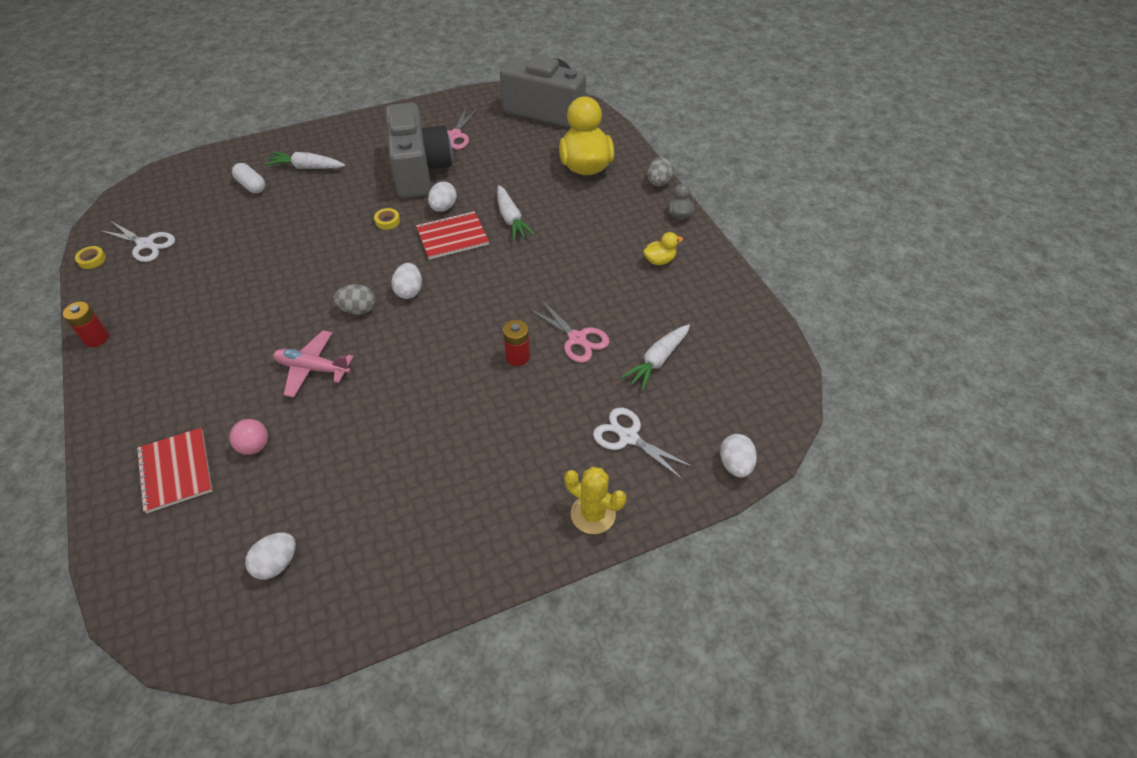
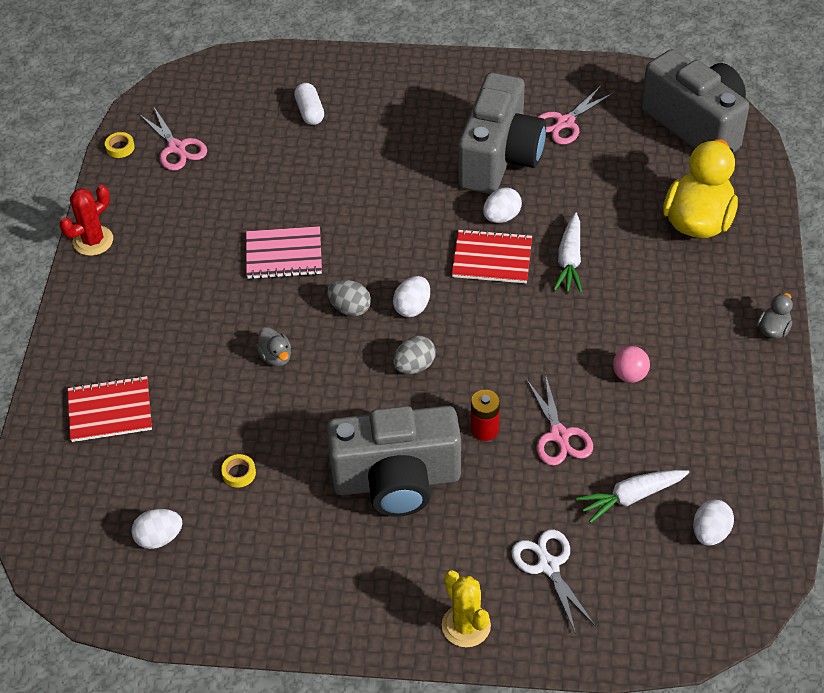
camera: 30 degrees right, 0 degrees up
(96, 338) = (93, 241): red battery -> red cactus
(146, 244) = (177, 148): white scissors -> pink scissors
(175, 471) = (110, 410): red notebook -> red notebook turned 75 degrees clockwise
(254, 446) = (187, 416): pink ball -> pink ball (629, 375)
(280, 290) = (284, 255): none -> pink notebook
(307, 167) = (378, 108): white carrot -> none
(312, 368) = (275, 357): pink plane -> grey duck
(387, 221) = (432, 211): yellow tape -> yellow tape (239, 473)
(469, 424) = (396, 481): none -> grey camera
(658, 183) = (775, 277): grey egg -> grey egg (414, 366)
(659, 260) = (710, 379): yellow duck -> none
(735, 465) = (641, 644): white egg -> white egg (710, 533)

